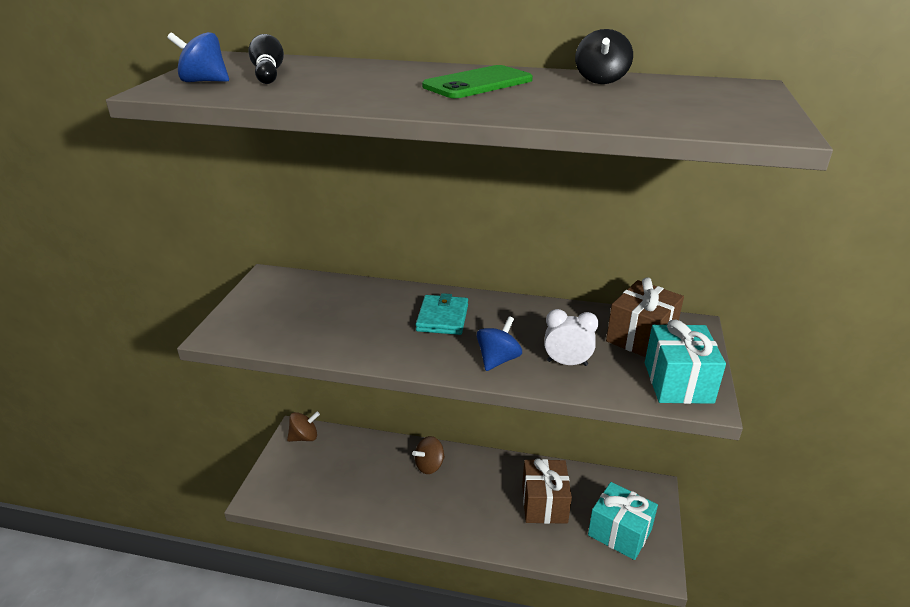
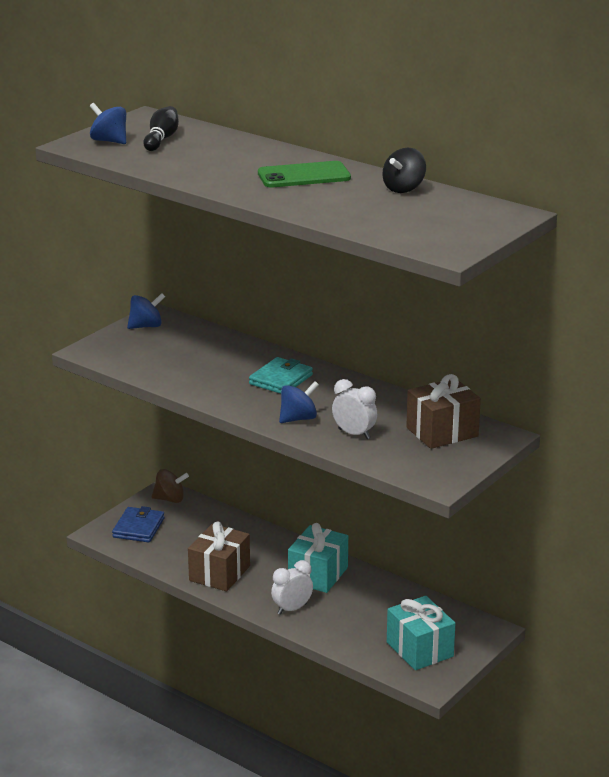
camera: 25 degrees right, 5 degrees down
(265, 291) = (146, 326): none -> blue spinning top
(291, 479) = (138, 528): none -> blue wallet
(429, 465) = (275, 552): brown spinning top -> none
(483, 526) = (292, 609): none -> white clock
(544, 503) = (365, 610): brown gift -> brown gift (219, 573)
(678, 382) = (433, 467): turquoise gift -> turquoise gift (318, 575)

